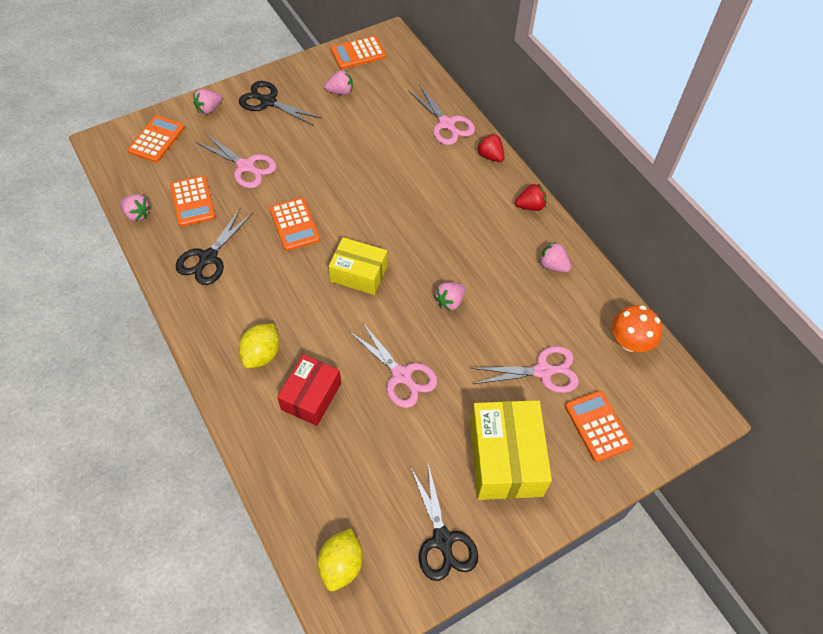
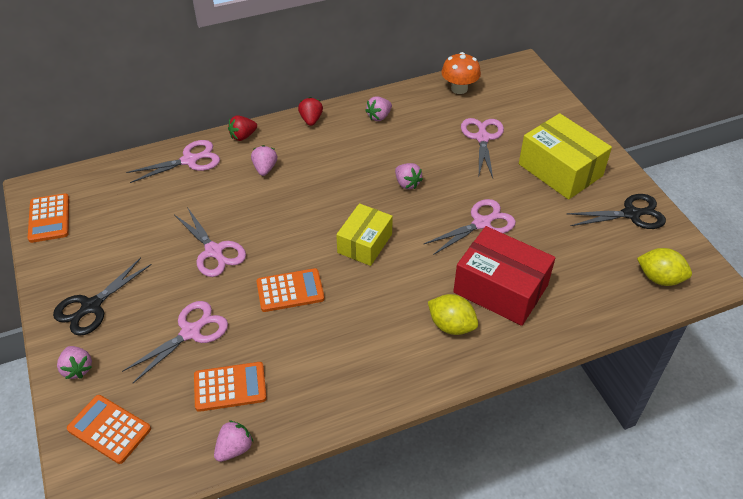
camera: 80 degrees left, 10 degrees down
(208, 258) = (319, 371): black scissors -> none
(311, 396) = (500, 289): red box -> red box, size x1.52
(335, 164) = (214, 251): none -> pink scissors
(340, 92) = (105, 238): pink strawberry -> pink strawberry (265, 168)
(505, 458) = (560, 170): yellow box -> yellow box turned 45 degrees clockwise
(597, 426) = (531, 117): orange calculator -> none

